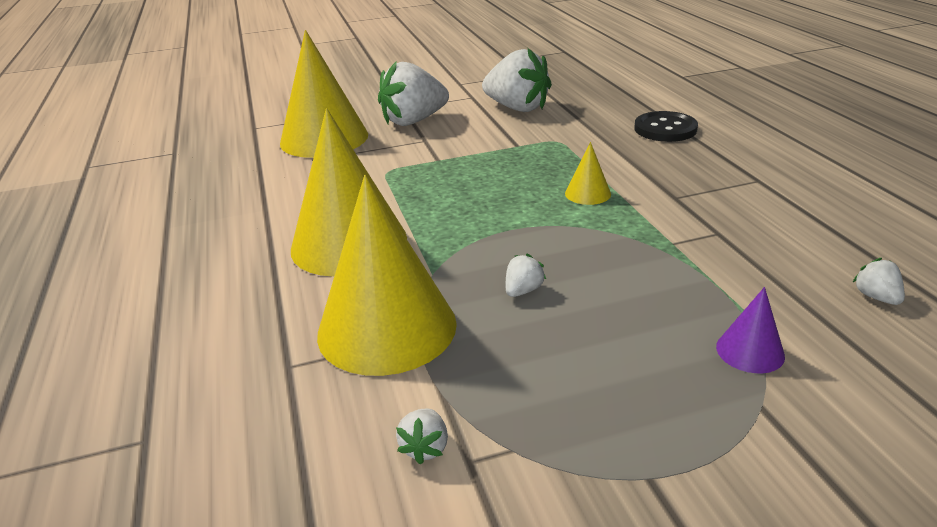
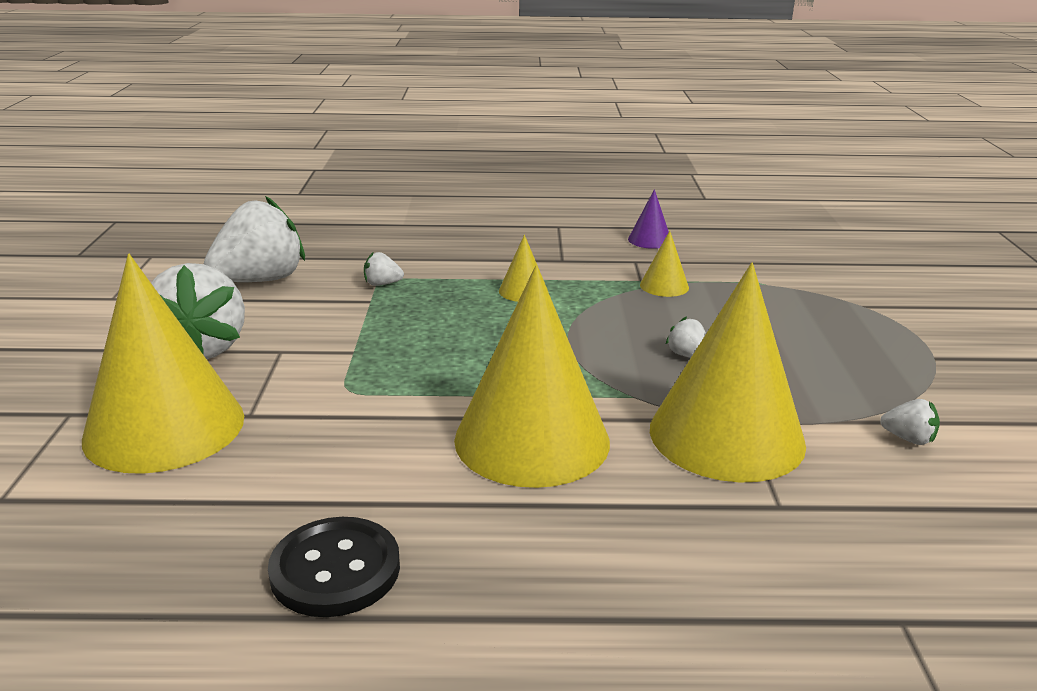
camera: 75 degrees left, 5 degrees down
(665, 129) = (418, 230): black button -> black button (335, 569)
(670, 257) = (664, 286): none -> yellow cone
(750, 351) = (801, 293): purple cone -> purple cone (649, 240)
(876, 297) = (749, 241): white strawberry -> white strawberry (382, 284)

